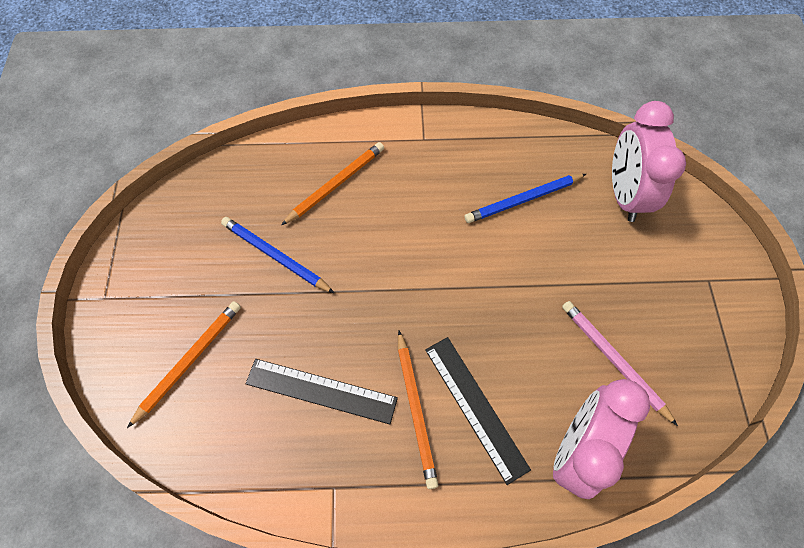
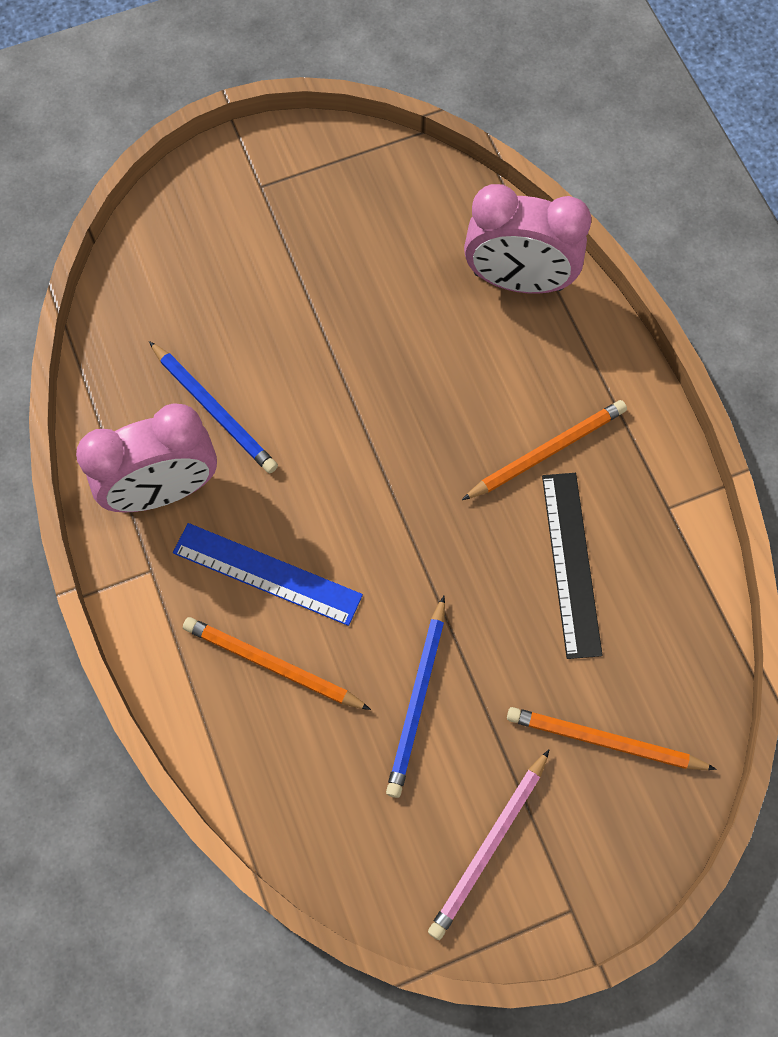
camera: 110 degrees left, 5 degrees up
(396, 198) = (267, 573): none -> blue ruler
(475, 407) = (517, 390): black ruler -> none
(614, 360) = (402, 264): pink pencil -> pink pencil (489, 845)
(624, 194) = (164, 293): pink clock -> pink clock (163, 491)

